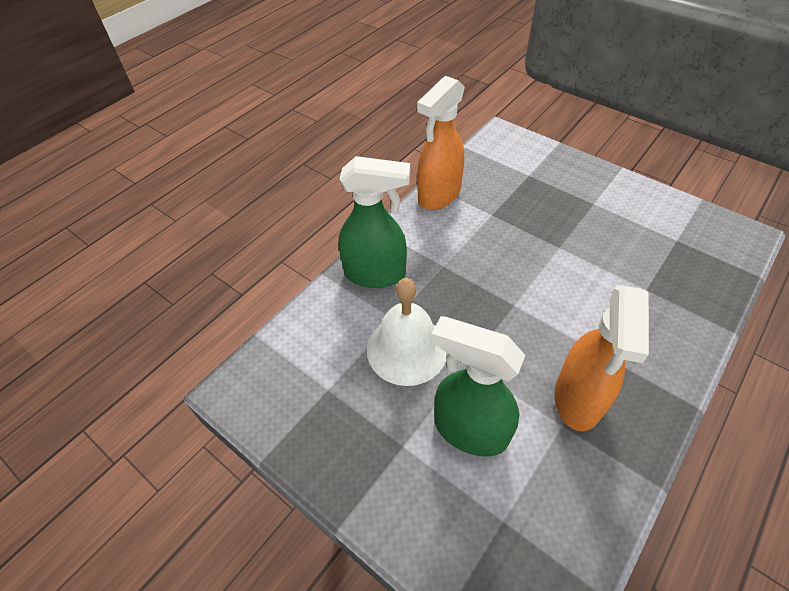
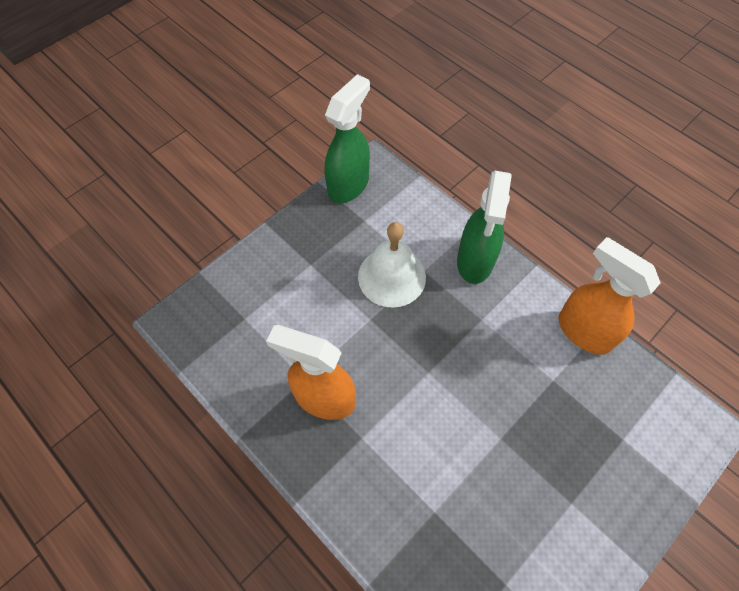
camera: 95 degrees right, 10 degrees up
(469, 430) = (313, 310): green spray bottle -> green spray bottle (349, 185)

